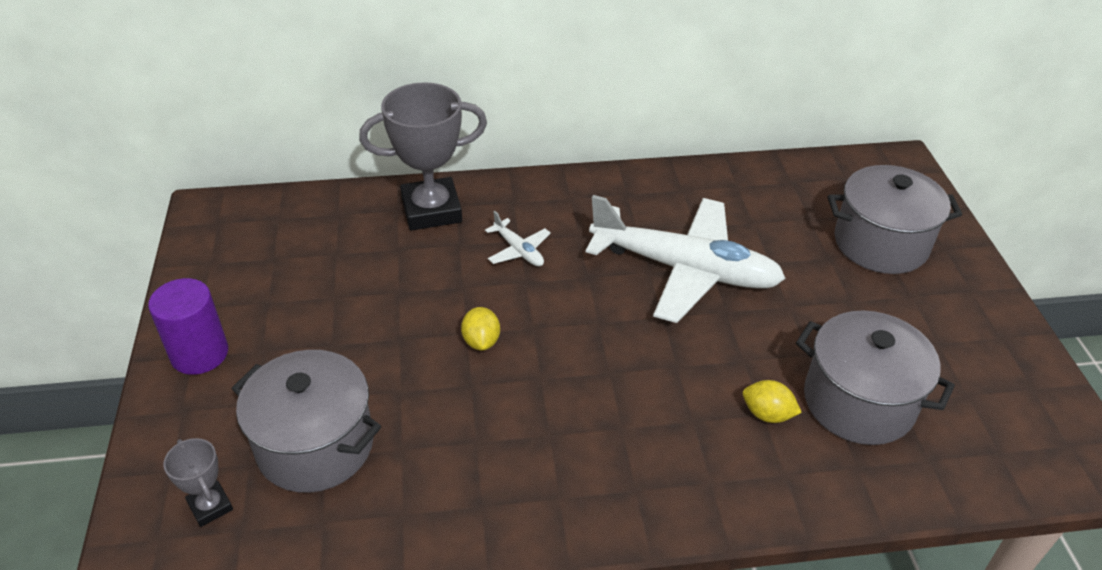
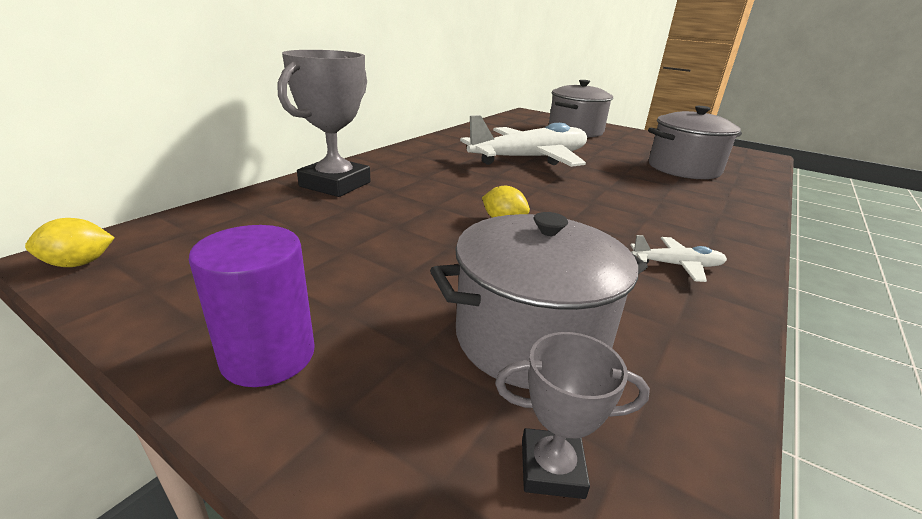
camera: 50 degrees left, 15 degrees down
(518, 250) = (434, 180): white plane -> white plane (677, 265)
(767, 414) = (674, 185): yellow lemon -> yellow lemon (79, 263)

